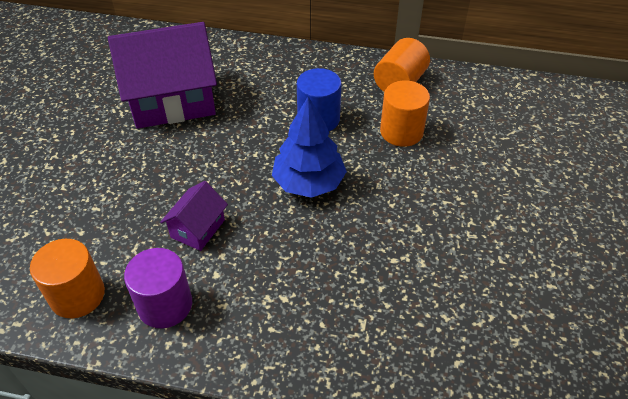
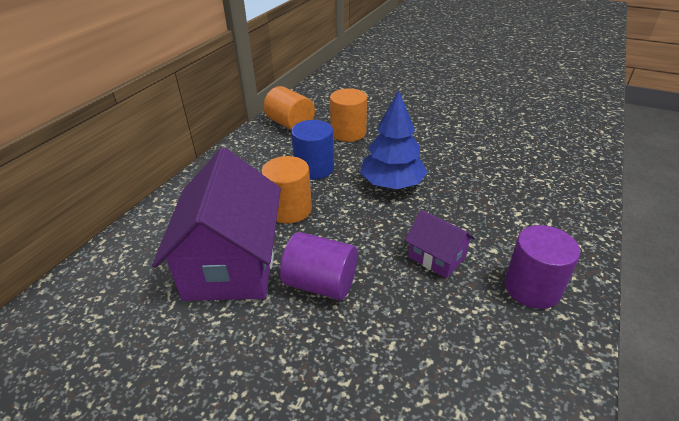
camera: 75 degrees left, 10 degrees down
(77, 295) = (526, 364): orange cylinder -> orange cylinder (289, 209)
(155, 156) = (320, 283): none -> purple cylinder

